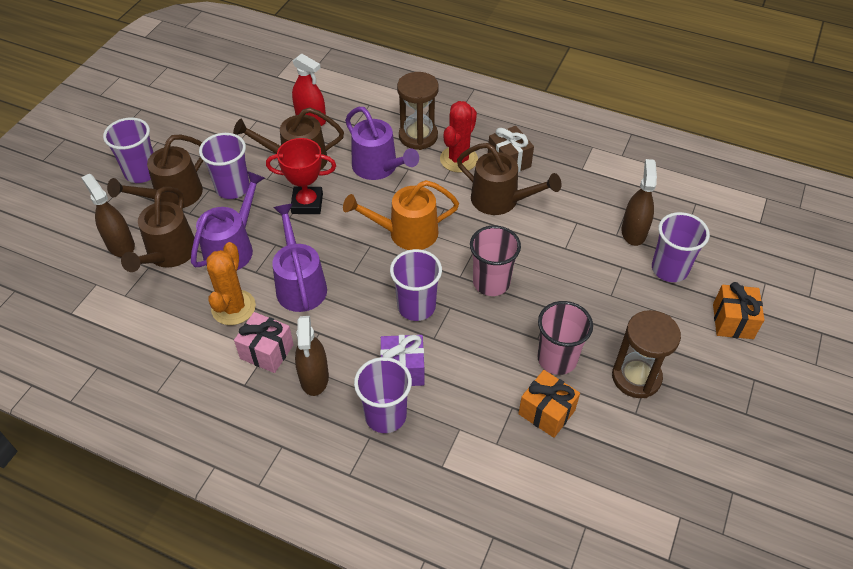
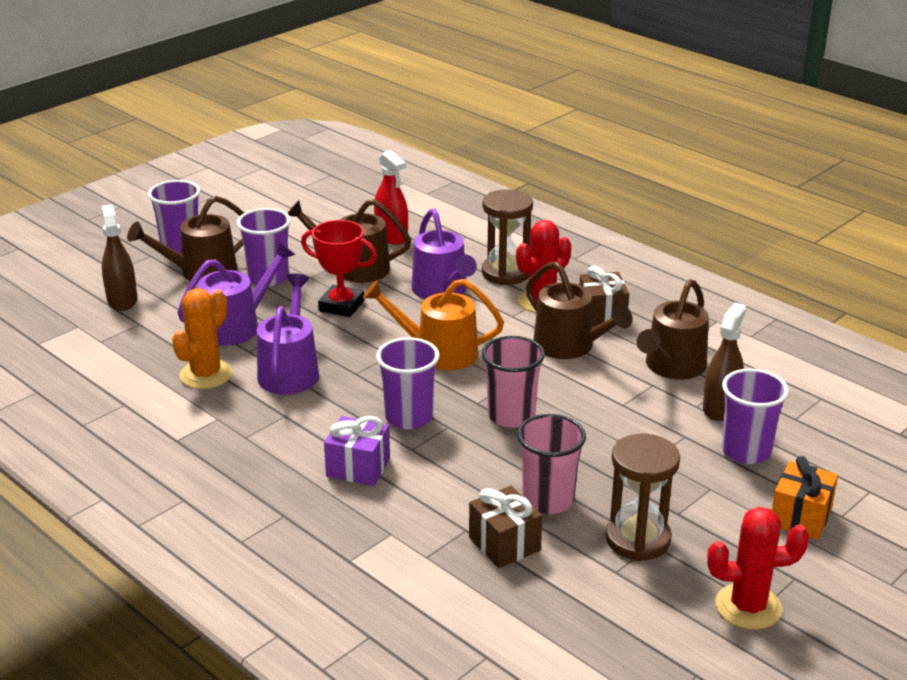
camera: 20 degrees right, 20 degrees down
(169, 254) = (166, 318): brown watering can -> brown watering can (672, 367)
(267, 351) = (218, 418): pink gift -> none
(314, 377) = (255, 451): brown spray bottle -> none
(385, 415) = (313, 501): purple cup -> none
(546, 412) = (504, 544): orange gift -> brown gift
(737, 417) = (748, 607): none -> red cactus

